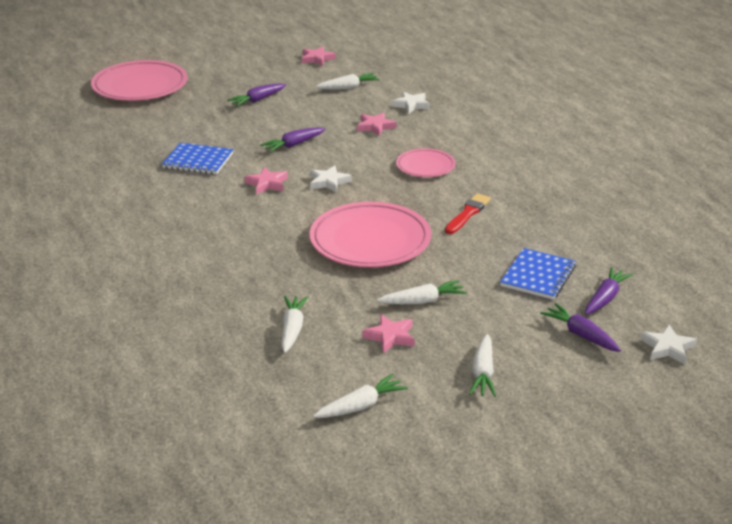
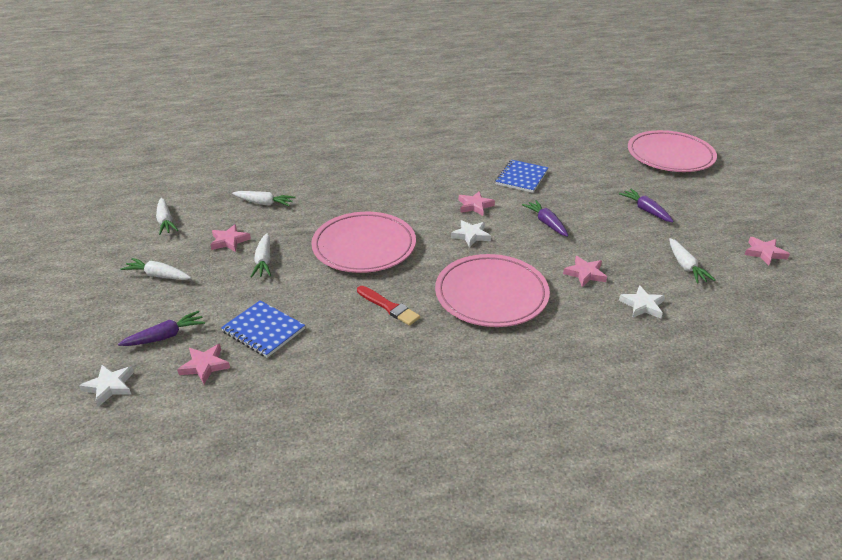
camera: 100 degrees right, 5 degrees up
(425, 166) = (491, 294): pink plate -> pink plate, size x1.84
(605, 298) = (205, 365): purple carrot -> pink star

